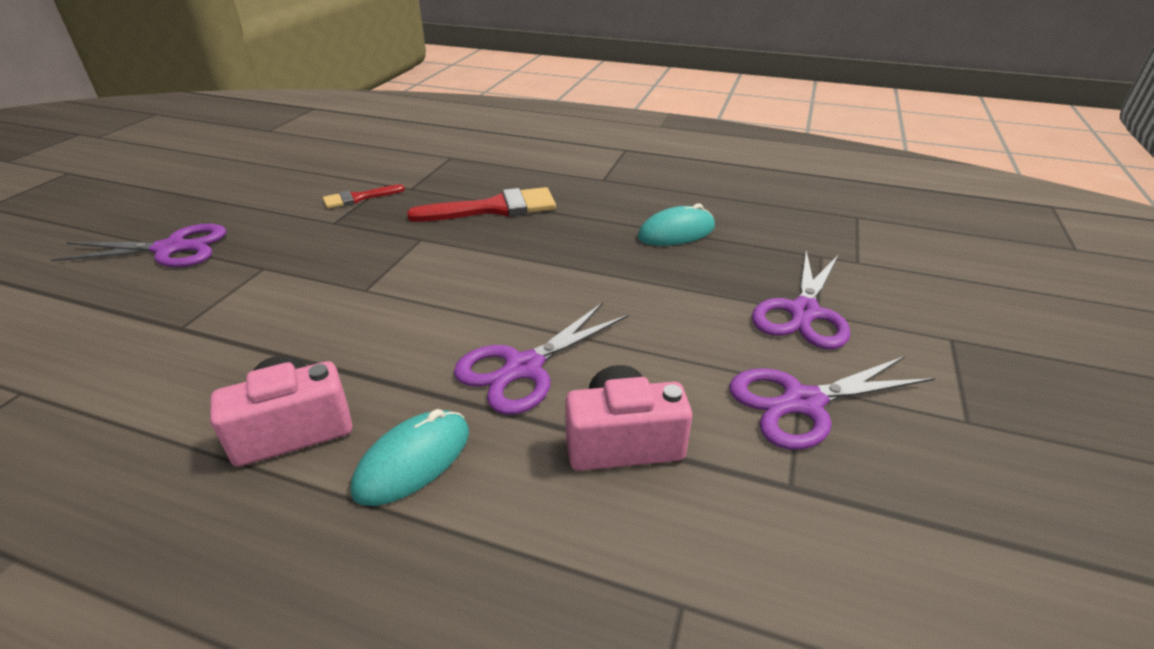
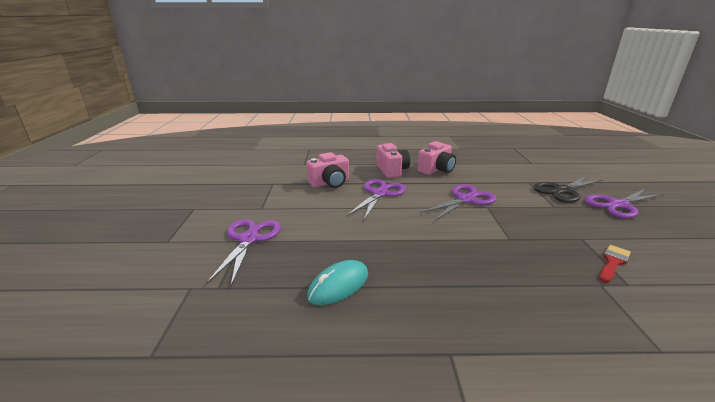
camera: 160 degrees right, 10 degrees down
(176, 291) = (563, 191): none -> black scissors
(413, 461) = (392, 170): turquoise mouse -> pink camera
(494, 208) = (501, 277): red brush -> none
(803, 402) = (262, 202): purple scissors -> purple scissors (465, 199)

